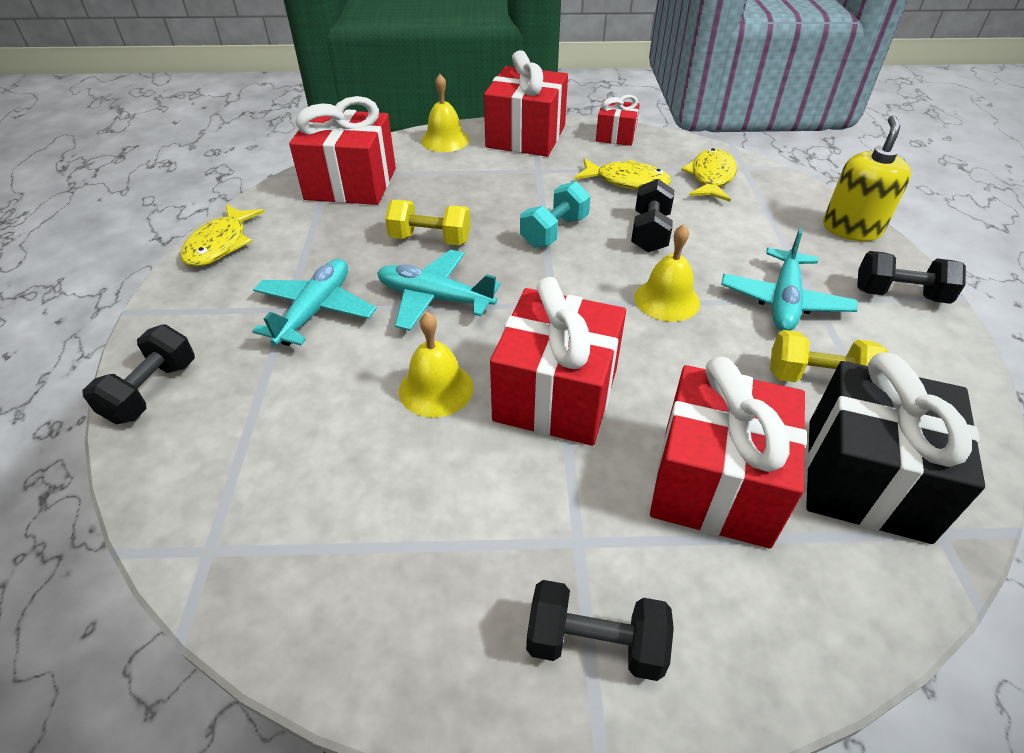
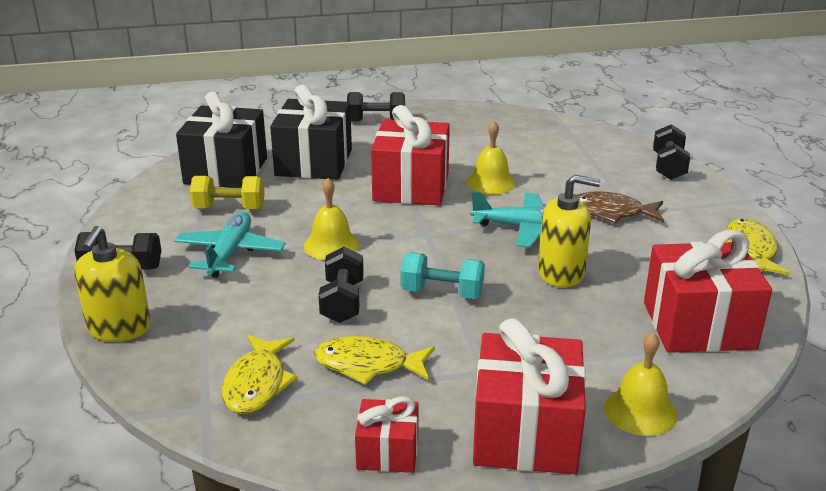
camera: 170 degrees right, 15 degrees down
(315, 311) = (611, 213): turquoise plane -> brown fish
(430, 239) = (561, 273): yellow dumbbell -> yellow soap dispenser
(554, 232) = (442, 293): turquoise dumbbell -> turquoise dumbbell turned 75 degrees clockwise
(715, 483) = (314, 163): red gift -> black gift

